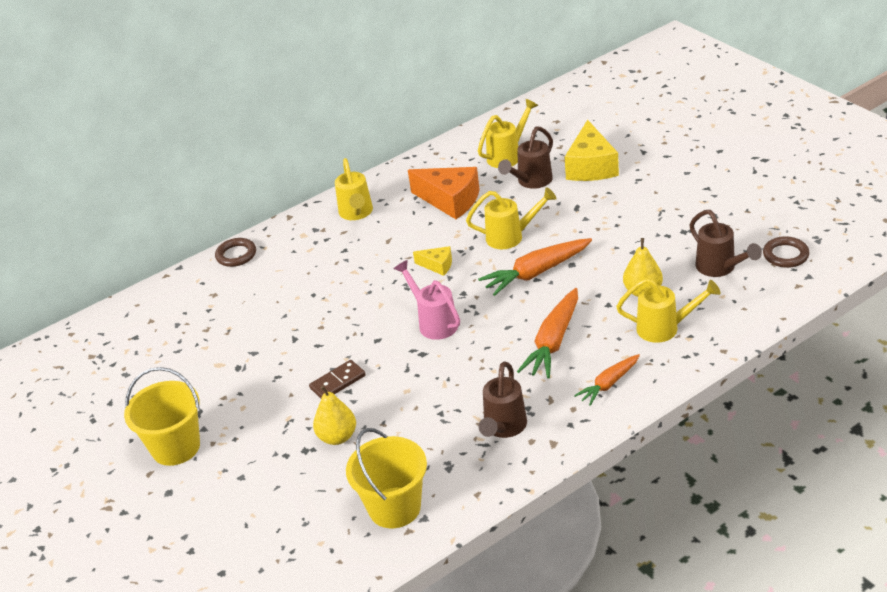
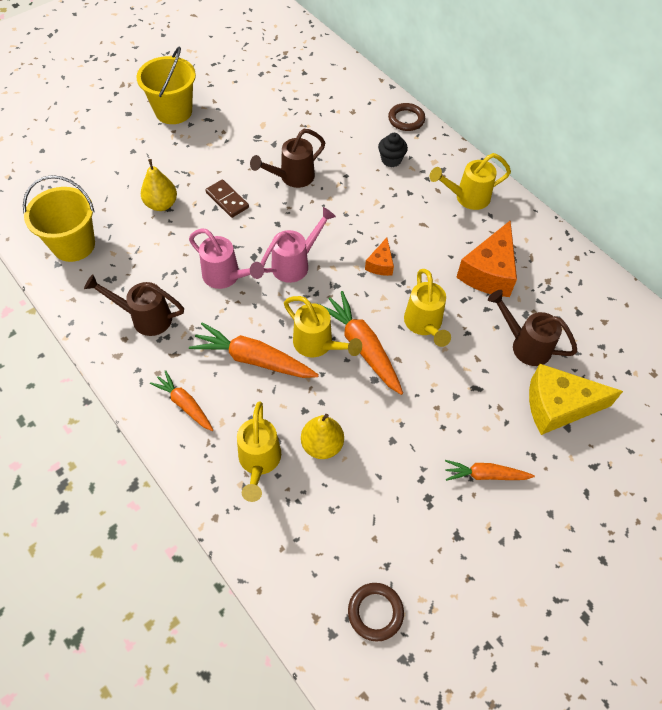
camera: 80 degrees right, 20 degrees up
(296, 263) = (391, 160): none -> black cupcake
(437, 265) = (380, 264): yellow cheese -> orange cheese
(450, 371) = (226, 277): none -> pink watering can
(508, 155) = (576, 323): yellow watering can -> yellow watering can (318, 345)
(659, 203) = (485, 475): none -> orange carrot
(720, 268) = (355, 531): brown watering can -> brown watering can (291, 178)

